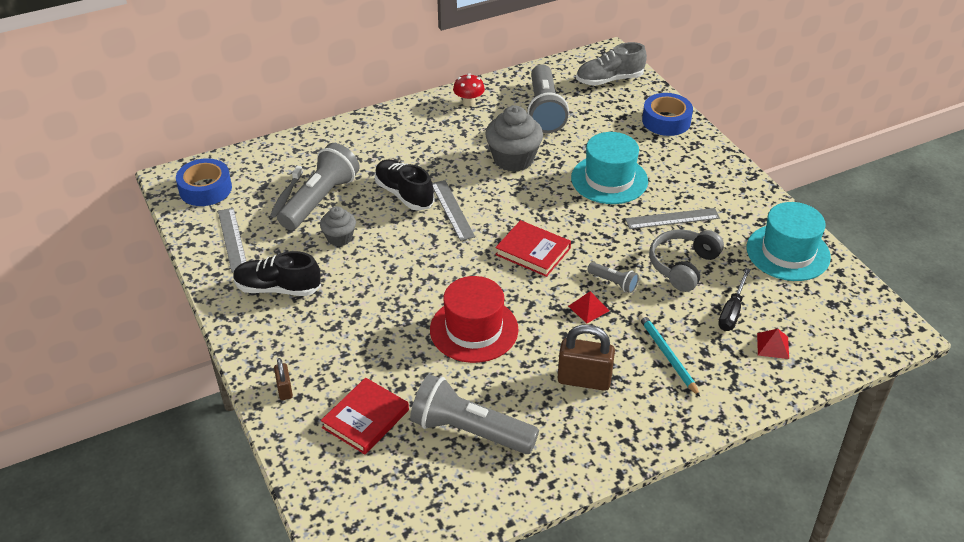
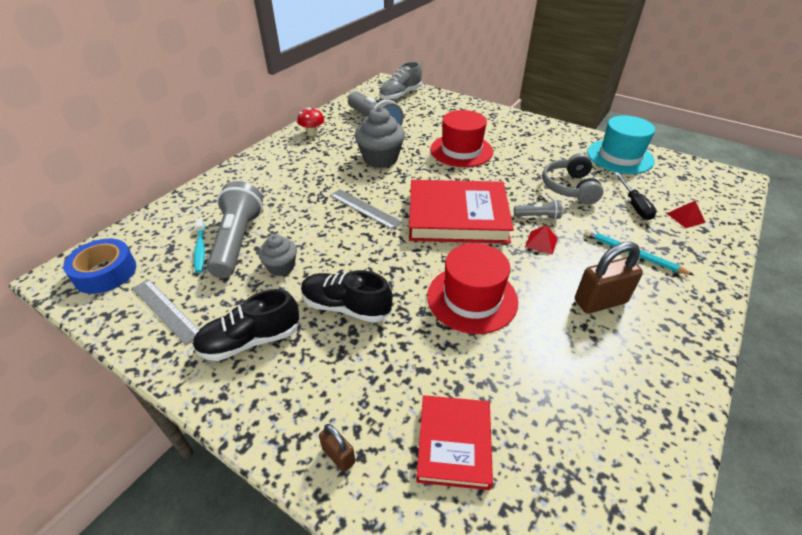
camera: 30 degrees left, 0 degrees up
(286, 196) = (200, 249): grey toothbrush -> turquoise toothbrush
(404, 194) = (313, 211): black shoe -> black shoe (346, 307)
(469, 431) = (562, 401): grey flashlight -> none
(533, 251) = (457, 216): red book -> red book, size x1.78
(609, 179) = (461, 150): turquoise hat -> red hat
(666, 121) = (461, 107): blue tape -> none
(672, 218) = (528, 161): grey ruler -> none

